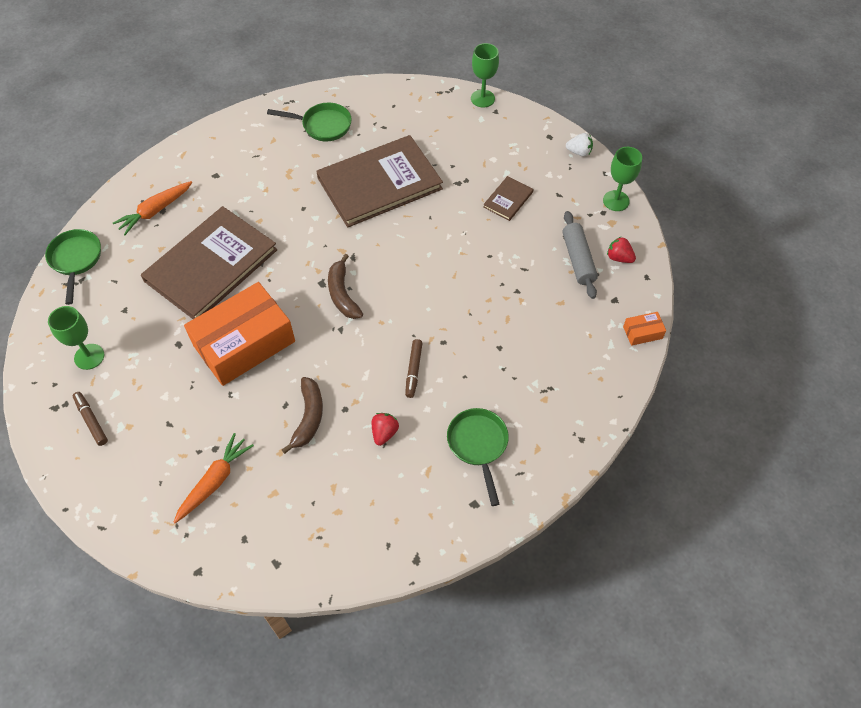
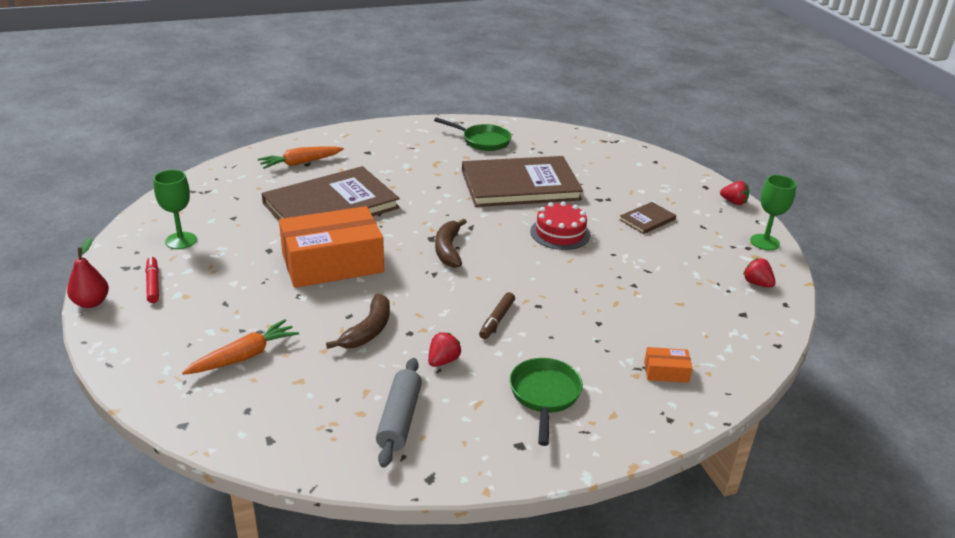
camera: 15 degrees right, 25 degrees down
(46, 461) = (91, 302): none -> red pear
(76, 260) = (211, 178): green pan -> none
(91, 420) = (153, 284): brown marker -> red marker
(435, 241) = (560, 233): none -> red cake
(482, 98) = (645, 151): green goblet -> none
(578, 259) = (709, 275): grey rolling pin -> grey rolling pin (399, 419)
(579, 152) = (733, 202): white strawberry -> red strawberry
(642, 332) = (769, 346): orange box -> orange box (666, 372)

